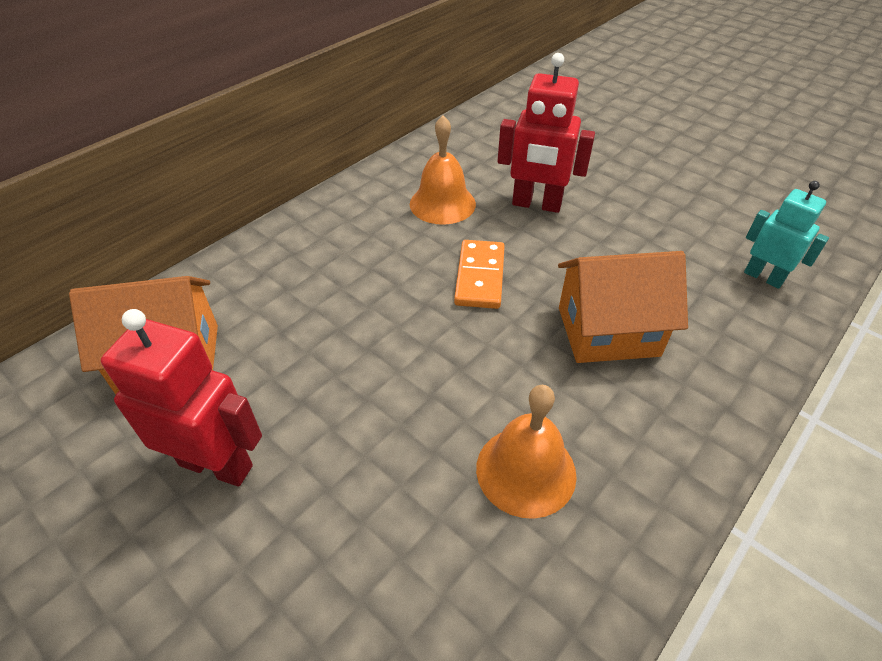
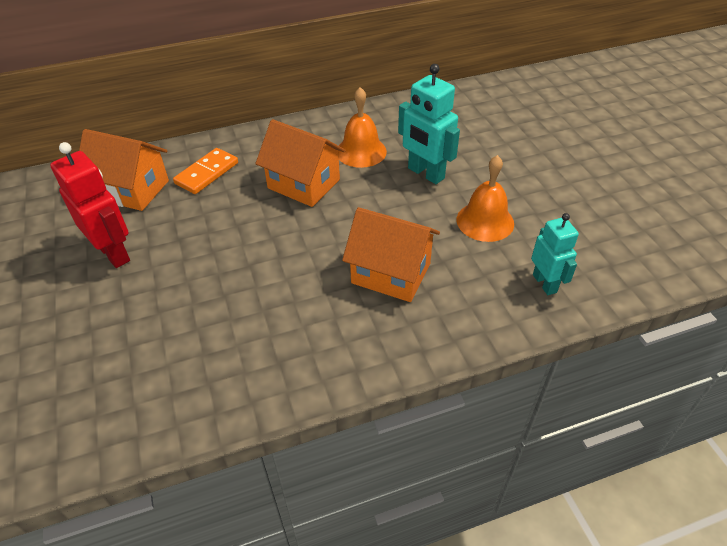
camera: 30 degrees right, 0 degrees up
(409, 264) = (304, 184): none -> orange house
(479, 277) = (341, 208): orange domino -> orange domino (207, 173)
(526, 470) = (263, 327): orange bell -> orange bell (485, 221)
(536, 204) = (425, 173): red robot -> turquoise robot

